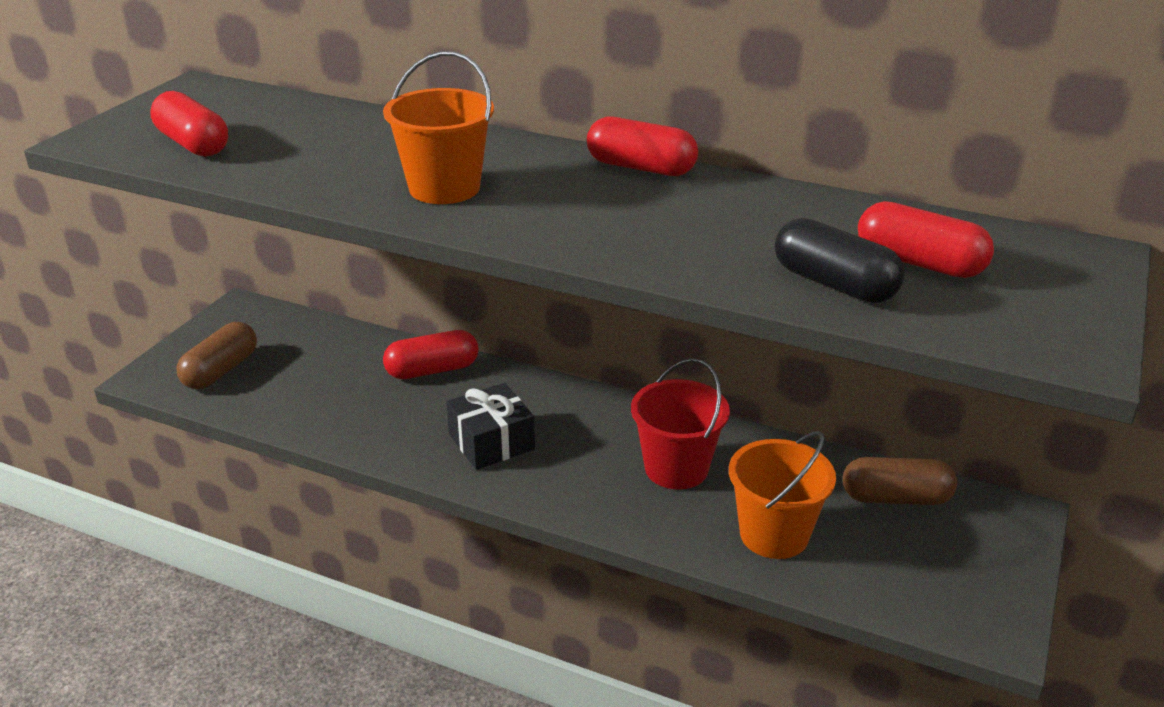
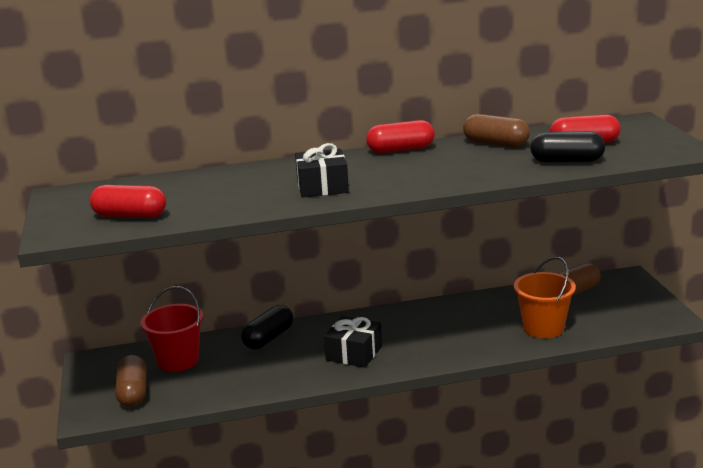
camera: 35 degrees left, 10 degrees down
(432, 370) = (268, 338): red capsule -> black capsule
(444, 188) = (322, 187): orange bucket -> black gift
(676, 468) = (463, 323): red bucket -> red bucket (178, 361)
(785, 208) = (495, 143): none -> brown capsule

